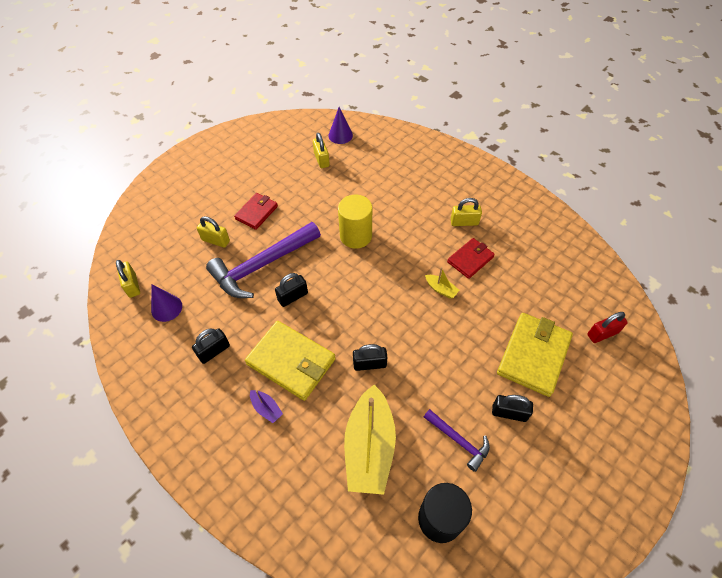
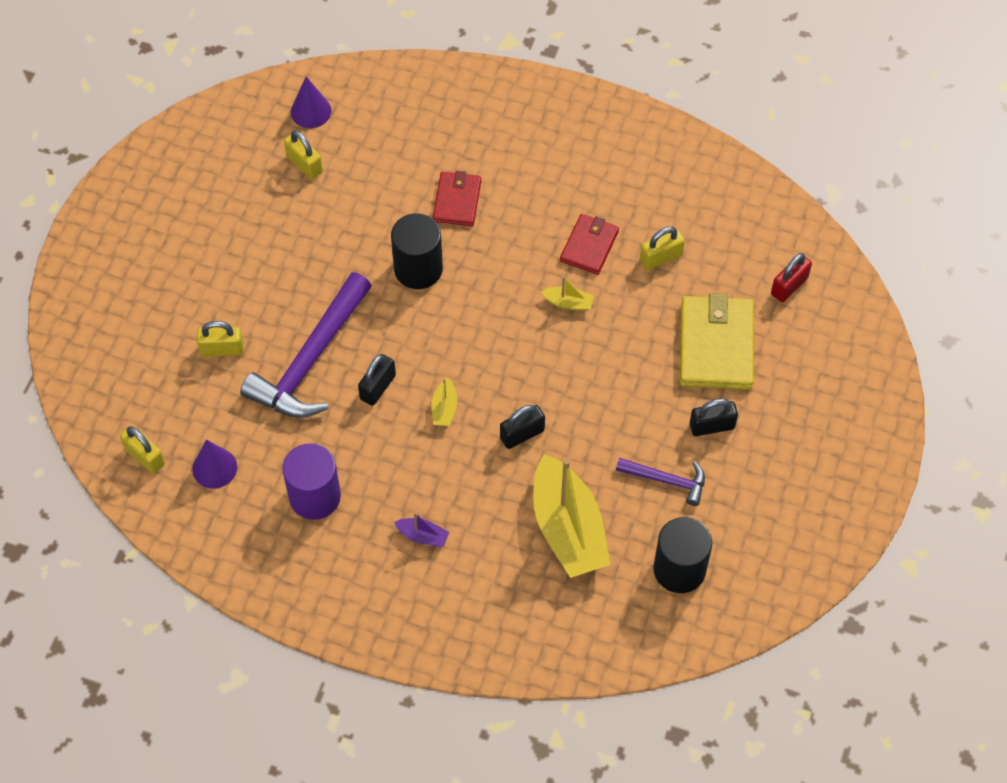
camera: 25 degrees left, 5 degrees up
(214, 351) = (315, 496): black padlock -> purple cylinder
(257, 212) = (256, 285): red wallet -> red wallet (457, 201)
(291, 362) = (422, 470): yellow wallet -> none
(327, 326) = (444, 408): none -> yellow boat
(356, 236) = (418, 269): yellow cylinder -> black cylinder
(464, 222) = (558, 193): yellow padlock -> yellow padlock (661, 258)

